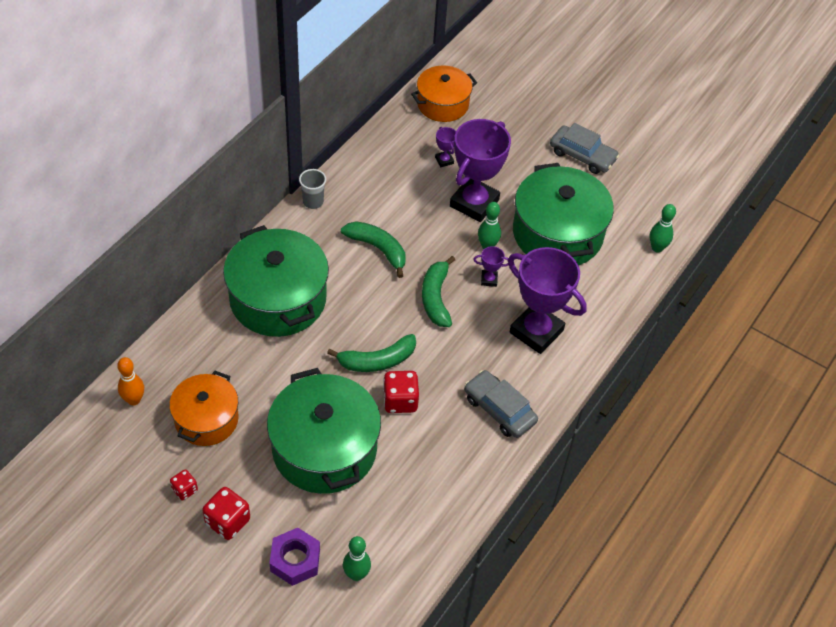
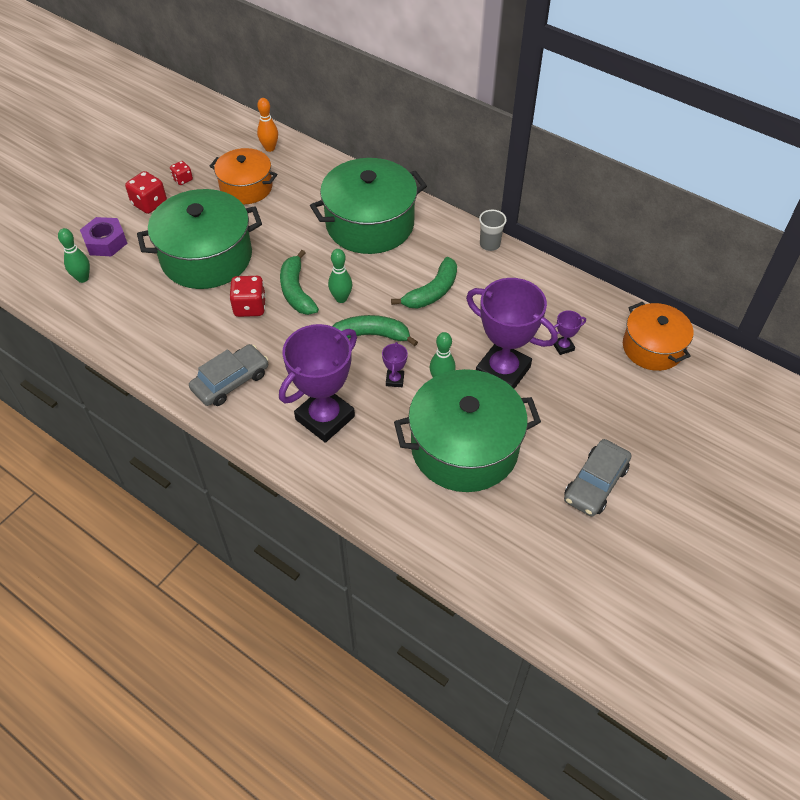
camera: 95 degrees right, 0 degrees up
(657, 248) = (449, 553): green bowling pin -> green bowling pin (341, 298)

